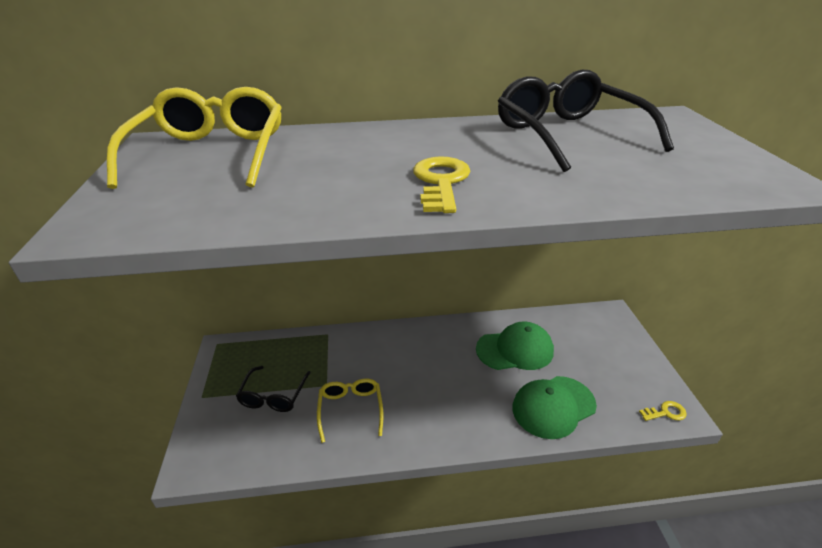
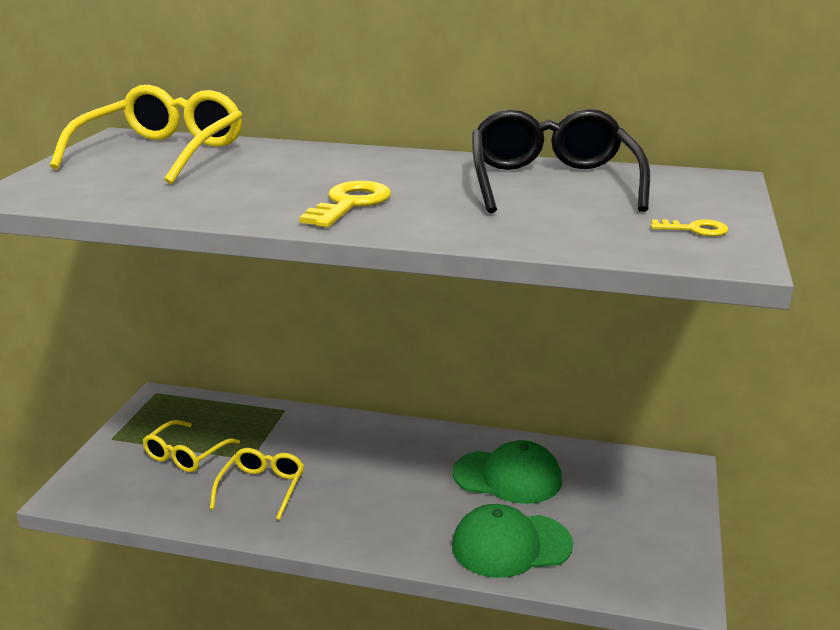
camera: 20 degrees right, 10 degrees down
(273, 396) = (186, 455): black glasses -> yellow glasses
(666, 412) = (662, 589): yellow key -> yellow key (695, 229)

